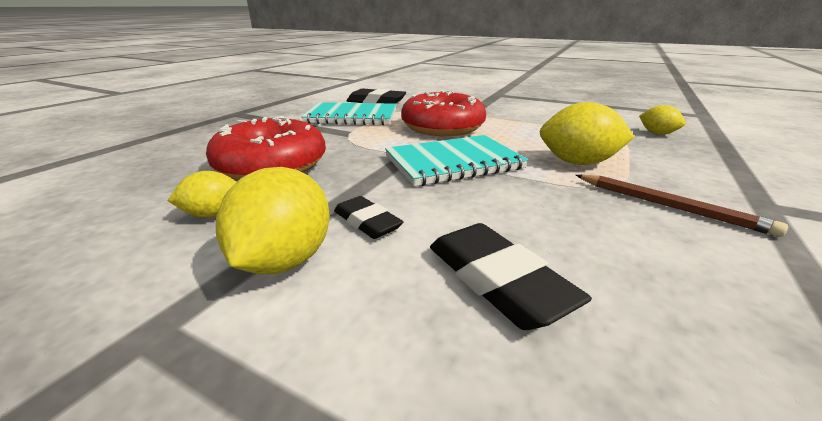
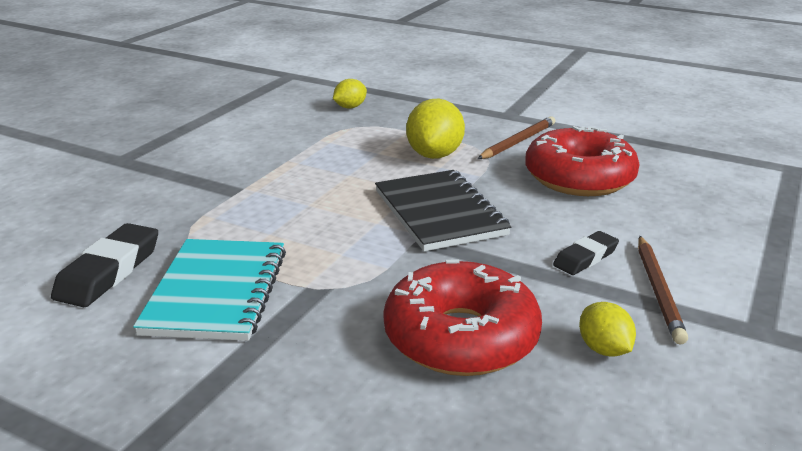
camera: 90 degrees left, 0 degrees up
(284, 260) = (658, 290): yellow lemon -> brown pencil
(442, 127) = (303, 213): red donut -> red donut (579, 178)
(453, 163) = (439, 213): turquoise notebook -> black notebook
(497, 280) = (639, 210): black eraser -> none

